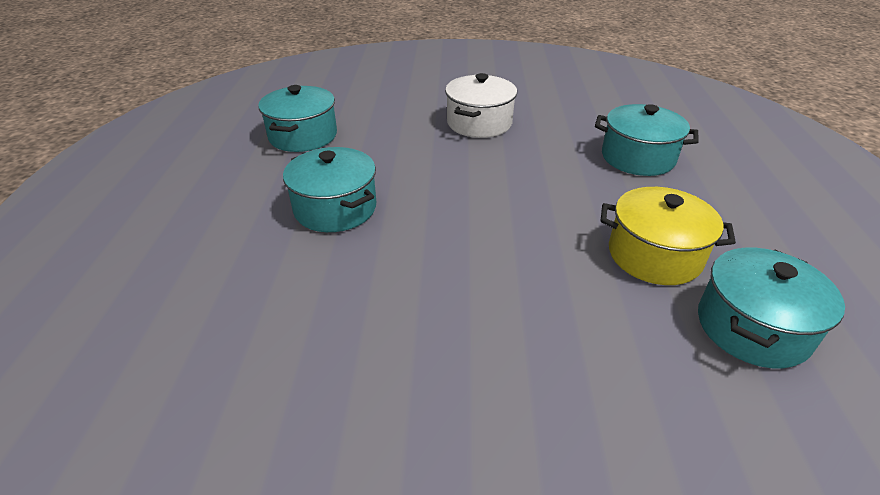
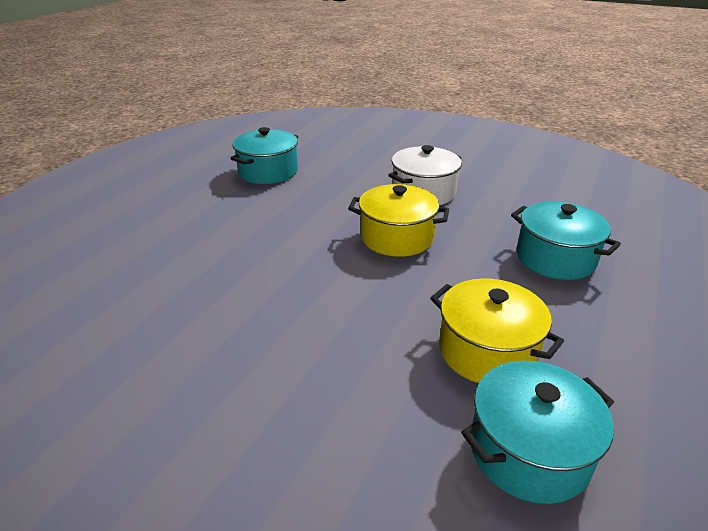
camera: 25 degrees right, 5 degrees down
(335, 208) = (243, 233): turquoise pot -> none
(493, 173) = (397, 237): none -> yellow pot

